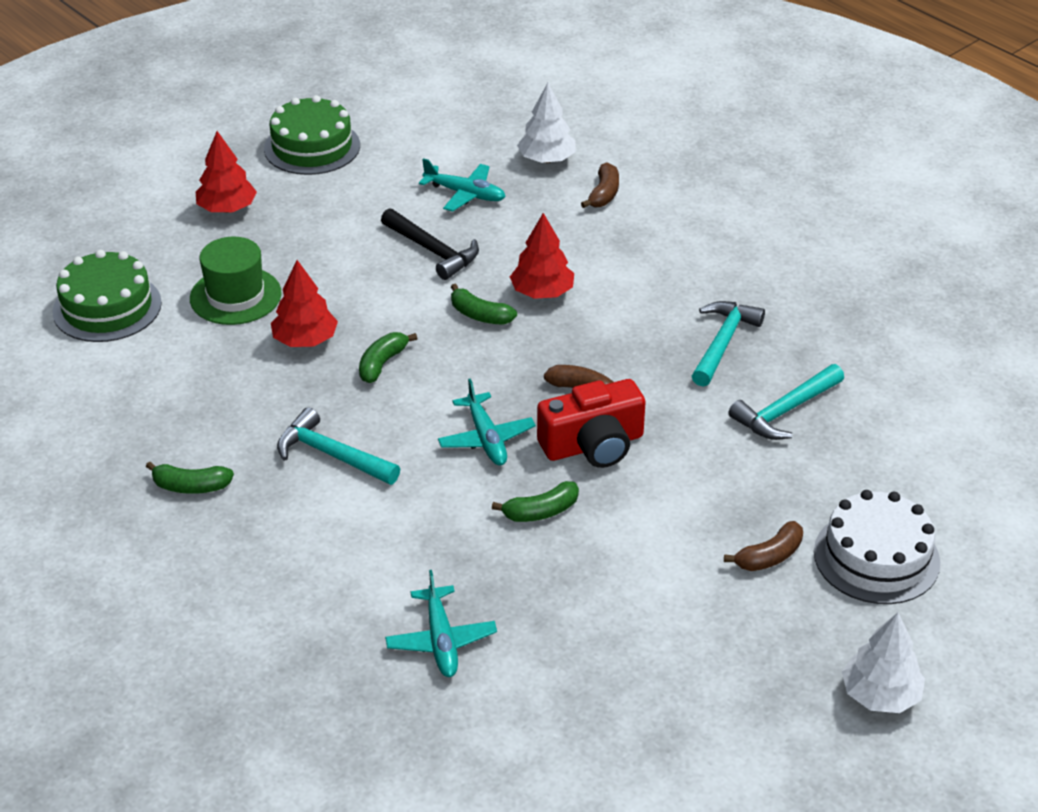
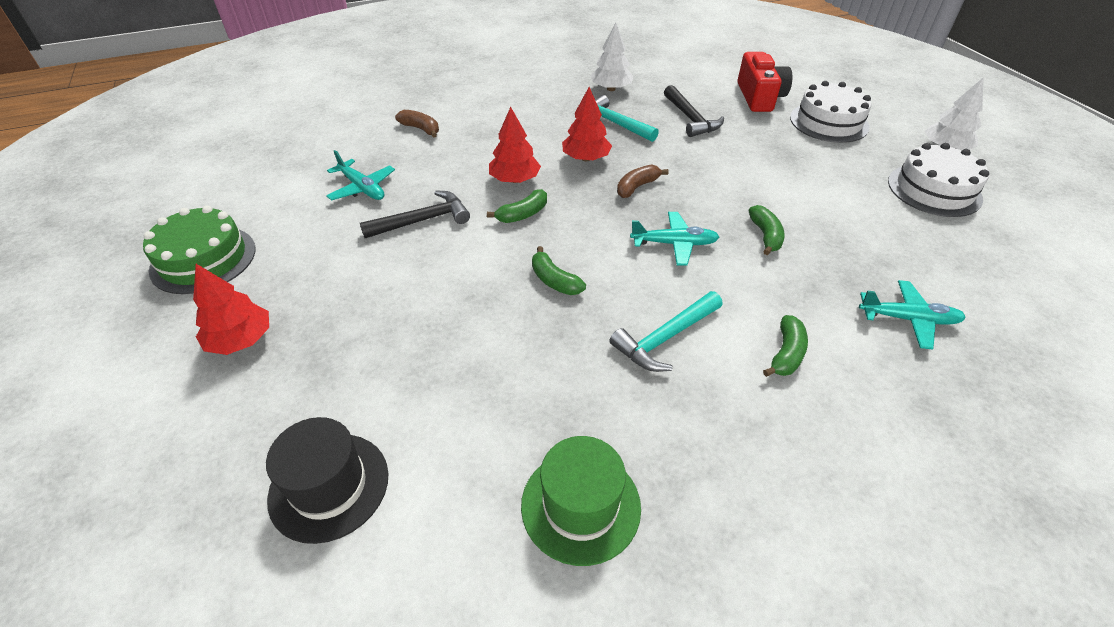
camera: 70 degrees left, 5 degrees up
(107, 307) = (329, 486): green cake -> black hat
(191, 486) = (680, 459): green banana -> green banana (786, 354)
(235, 296) = (392, 361): green hat -> green hat (580, 505)
(305, 340) = (494, 323): red tree -> red tree (586, 158)
(465, 194) = (362, 188): turquoise plane -> turquoise plane turned 90 degrees clockwise
(546, 159) = (356, 142): white tree -> white tree (611, 89)
(593, 445) = (698, 196): red camera -> red camera (759, 97)
(743, 676) = (934, 190): none -> white cake
(769, 556) = (824, 155): brown banana -> none
(785, 411) = (690, 119): turquoise hammer -> black hammer

